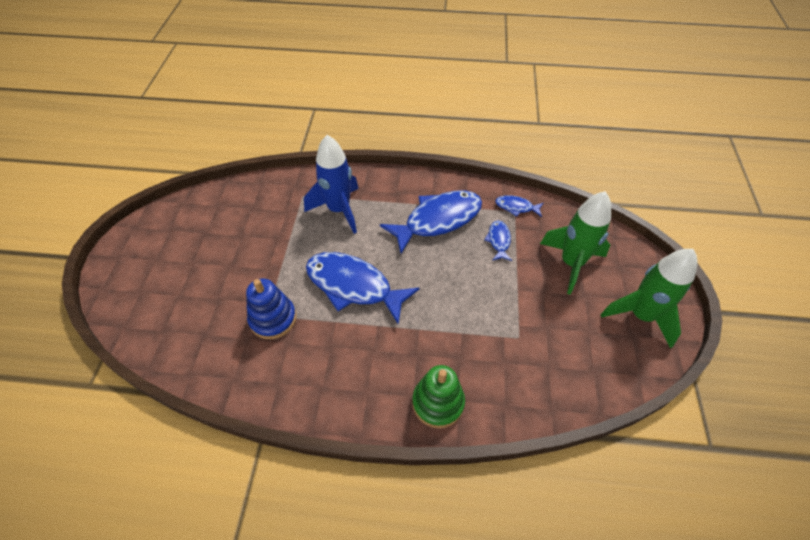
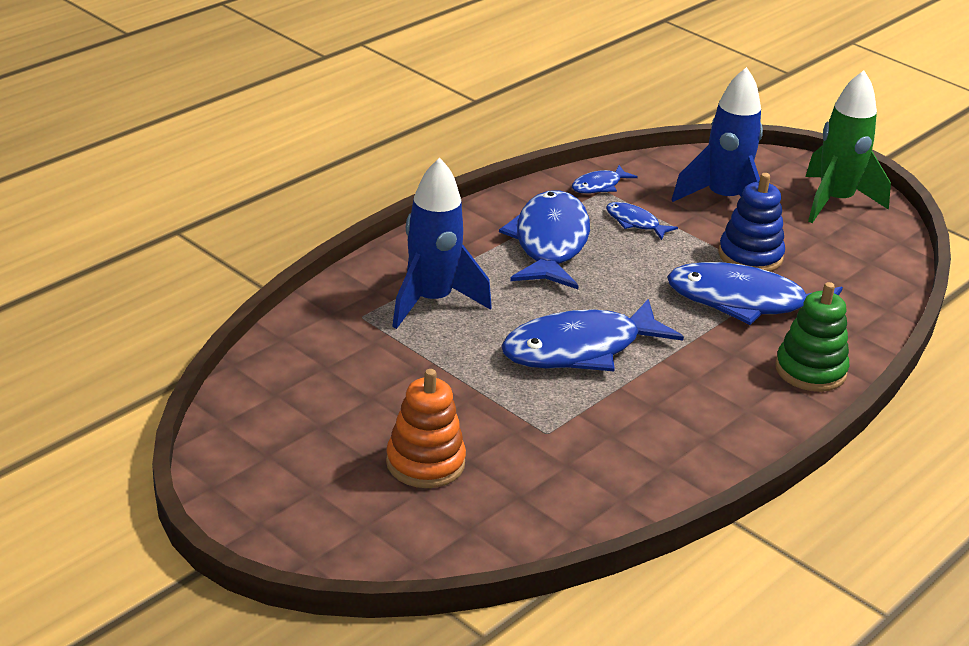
camera: 55 degrees left, 20 degrees down
(204, 284) = (425, 463): none -> orange stacking toy
(273, 319) = (559, 431): blue stacking toy -> blue stacking toy (750, 256)
(475, 332) = (745, 302): none -> blue fish
(571, 263) = (723, 200): green rocket -> blue rocket

